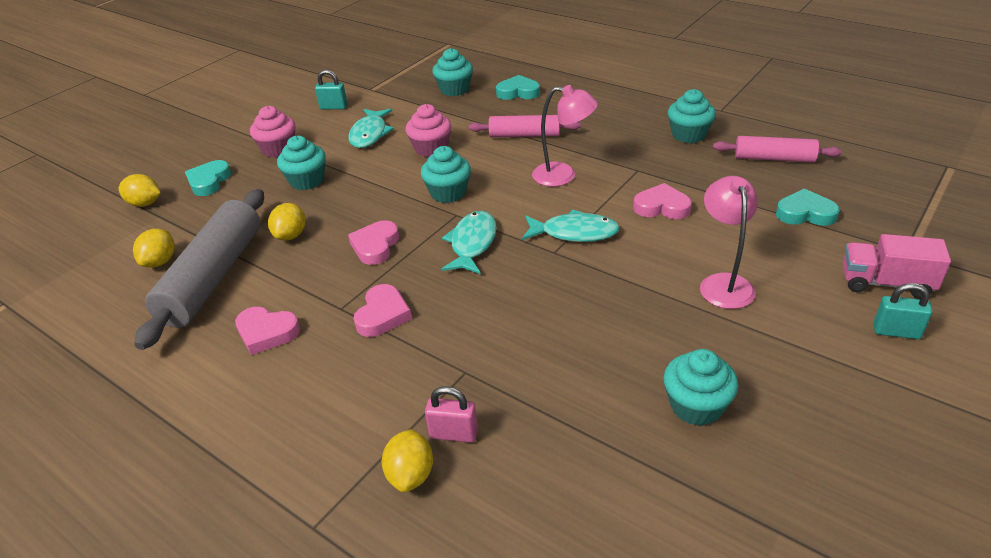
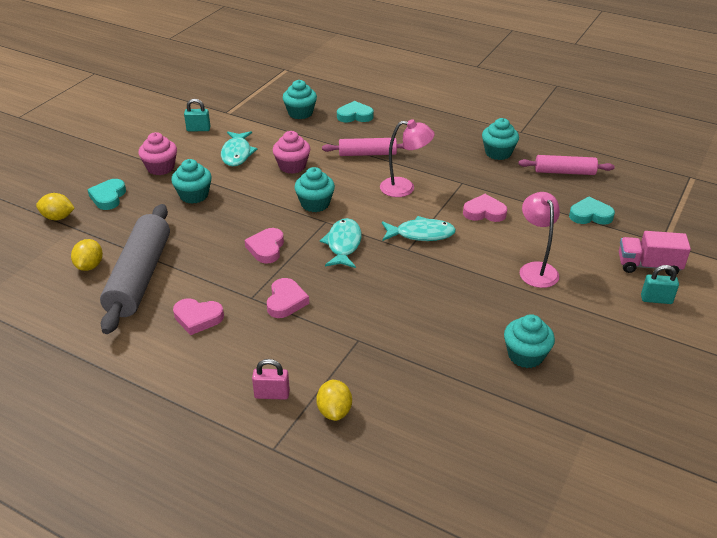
camera: 10 degrees left, 0 degrees up
(291, 235) = (194, 241): yellow lemon -> none
(453, 434) = (359, 382): pink padlock -> pink padlock (272, 394)

